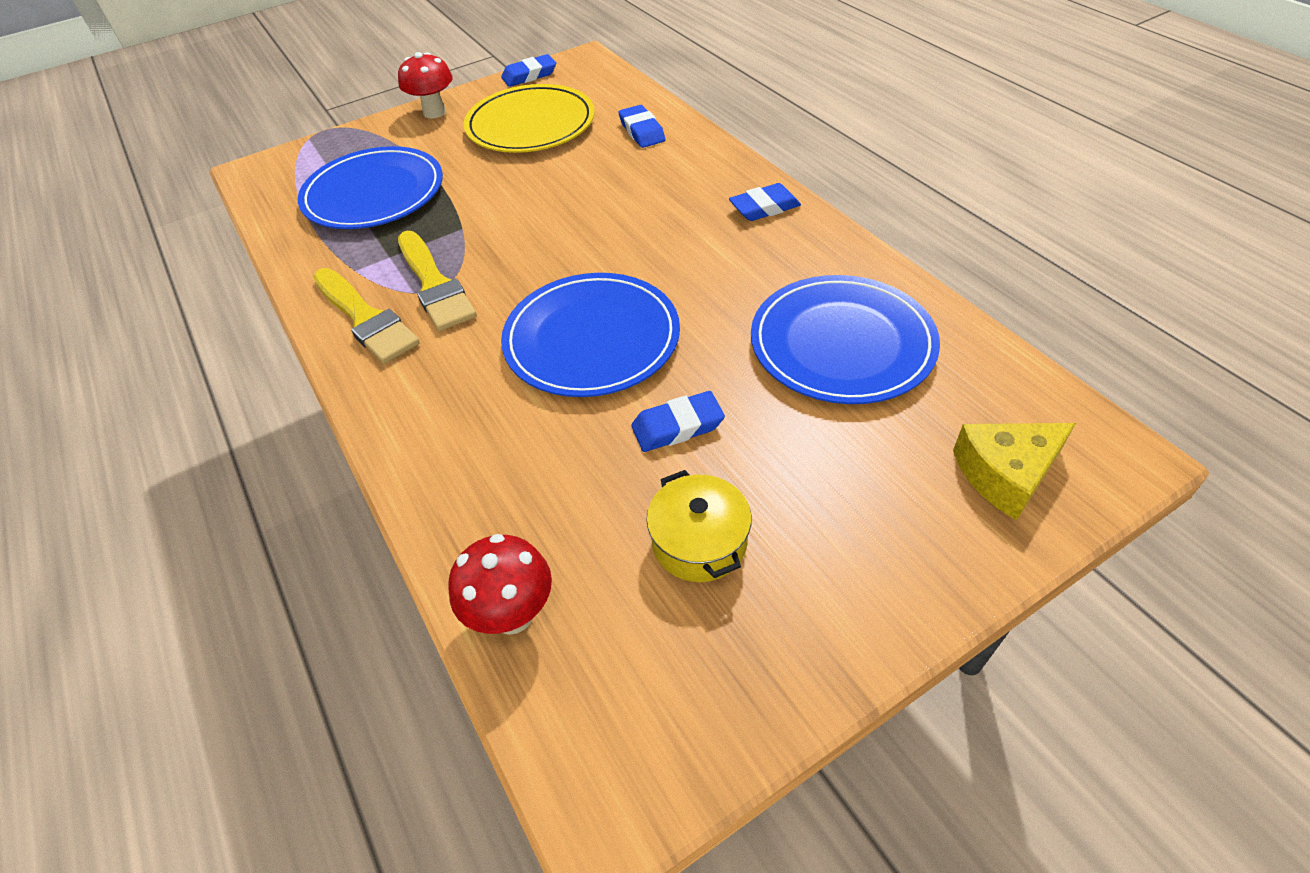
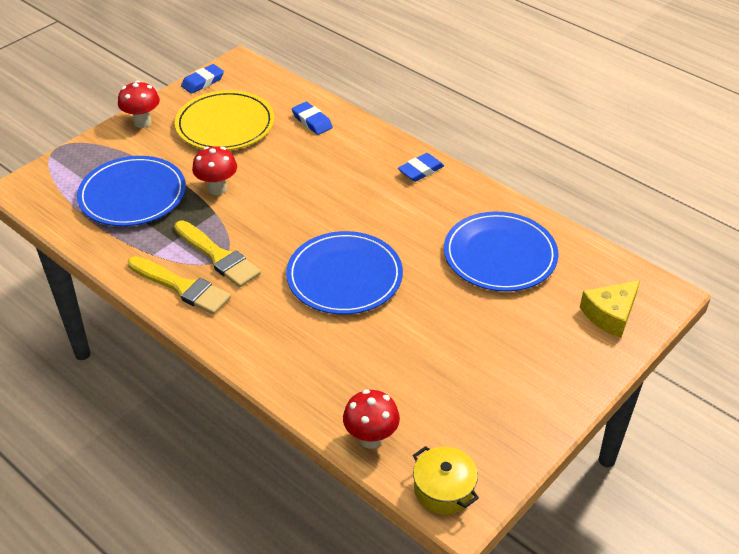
camera: 20 degrees left, 5 degrees down
(480, 198) = (217, 188): none -> red mushroom
(677, 426) = (421, 321): blue eraser -> none
(699, 542) = (458, 381): yellow pot -> yellow pot (443, 489)

